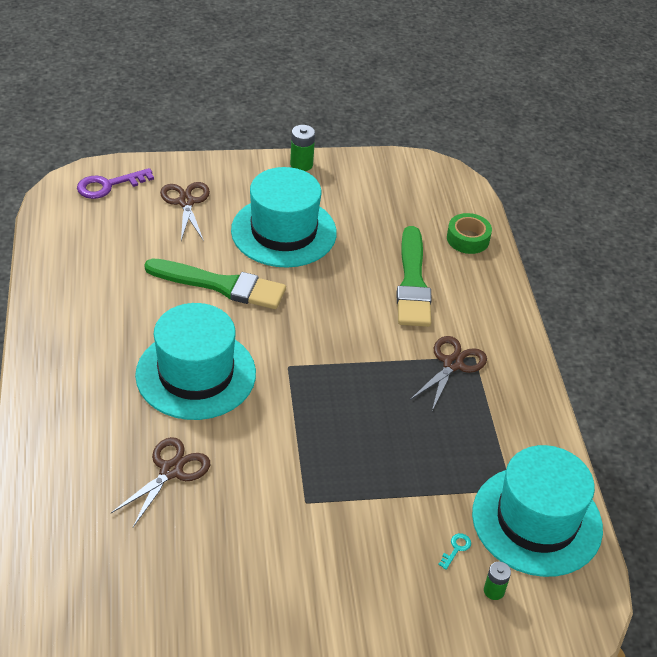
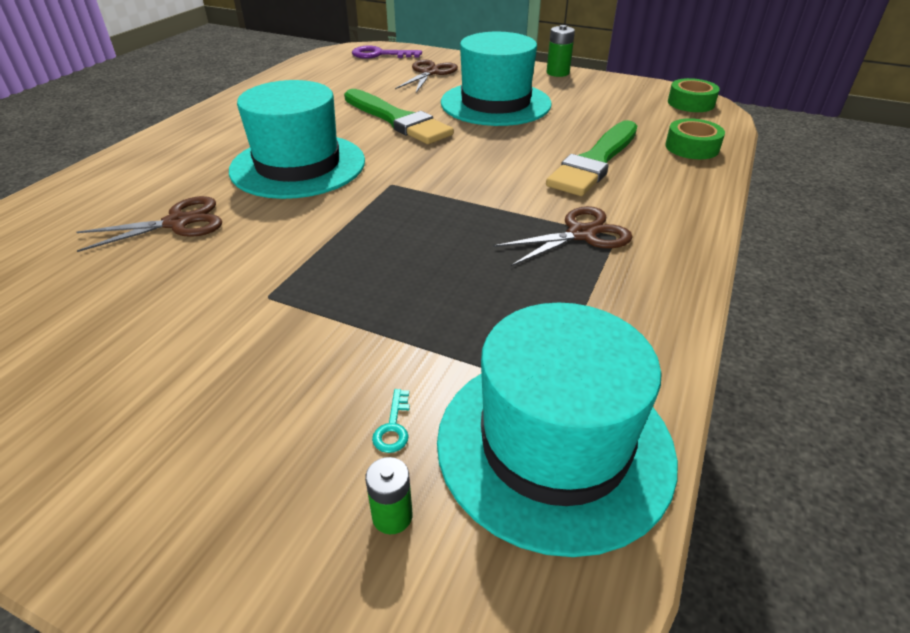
camera: 35 degrees right, 5 degrees down
(435, 177) = (690, 103): none -> green tape
(456, 549) = (393, 427): turquoise key -> turquoise key turned 120 degrees clockwise

